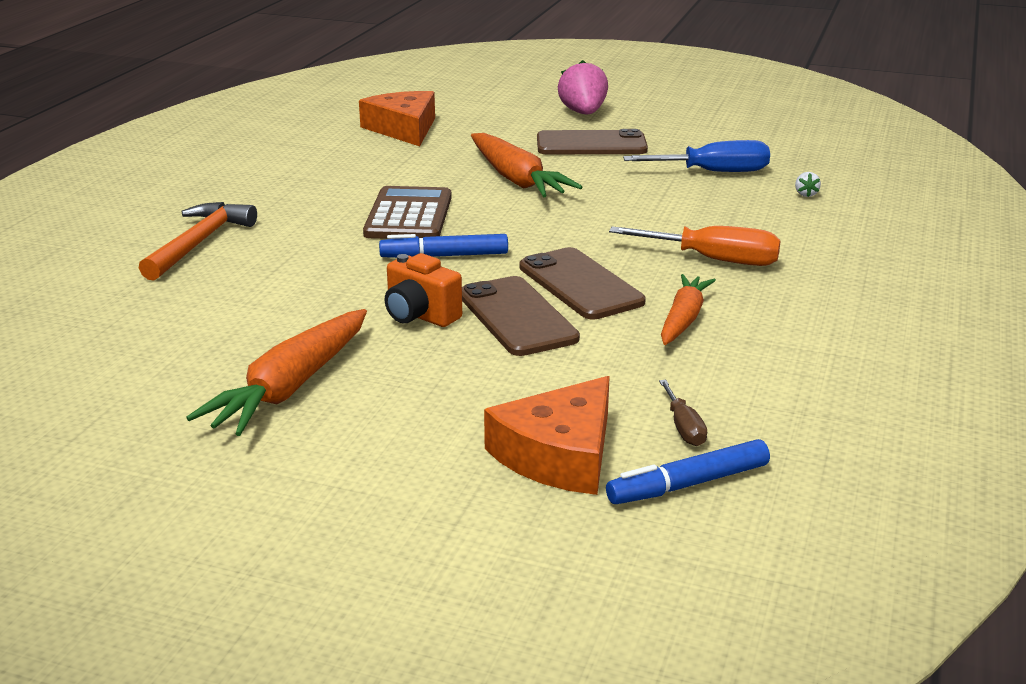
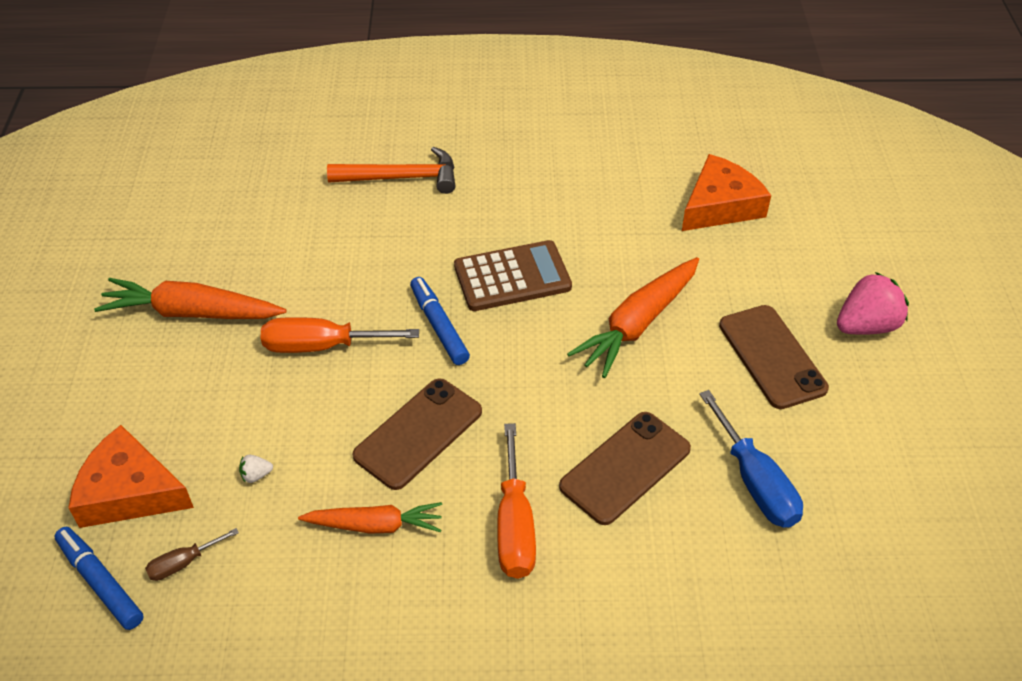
camera: 70 degrees right, 20 degrees up
(420, 316) = (322, 346): orange camera -> orange screwdriver
(517, 317) = (340, 407): brown phone -> brown phone (625, 468)
(805, 194) = (737, 582): white strawberry -> white strawberry (256, 475)

